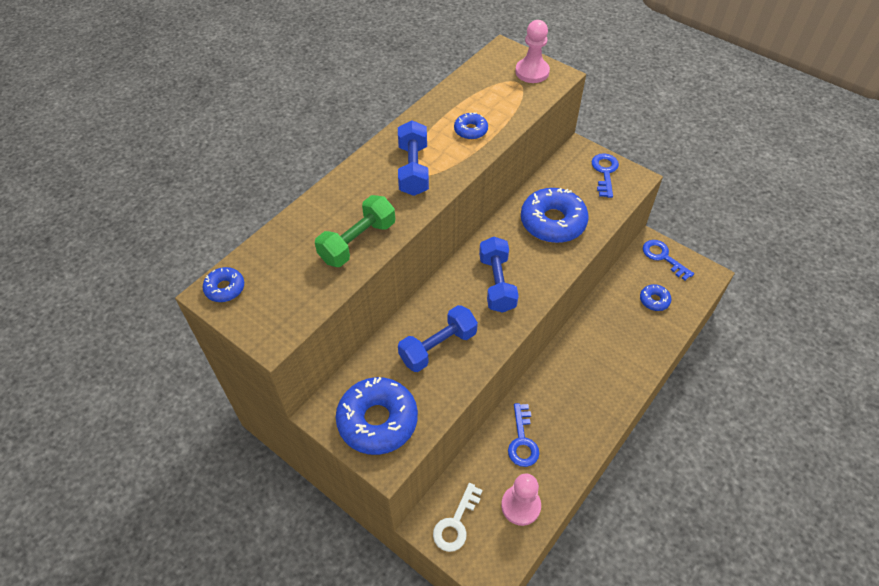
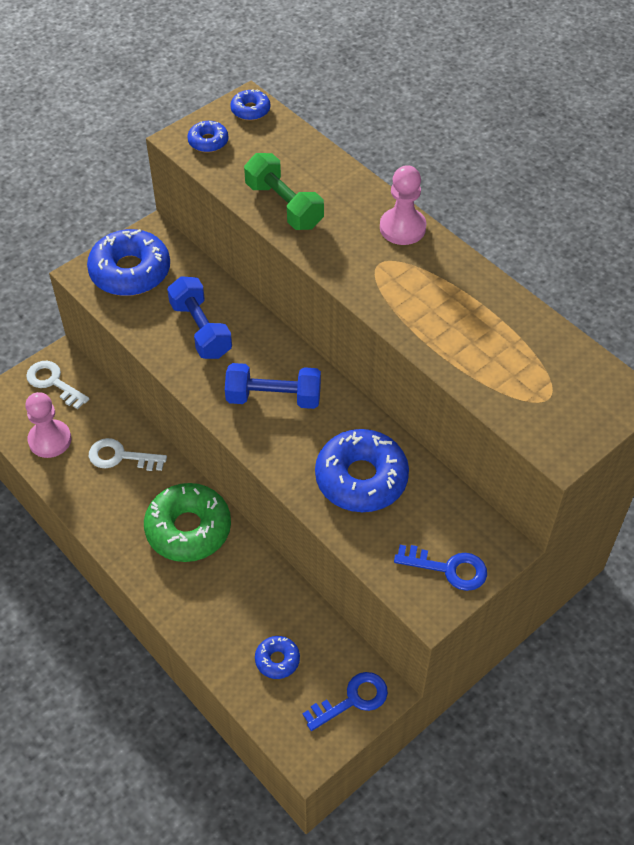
camera: 100 degrees right, 0 degrees up
(413, 169) = (386, 263): blue dumbbell -> none
(470, 130) = (449, 328): blue donut -> blue donut (208, 141)
(522, 440) = (121, 457): blue key -> white key
(532, 72) = (570, 420): pink pawn -> pink pawn (402, 228)
(574, 374) = (188, 529): none -> green donut

